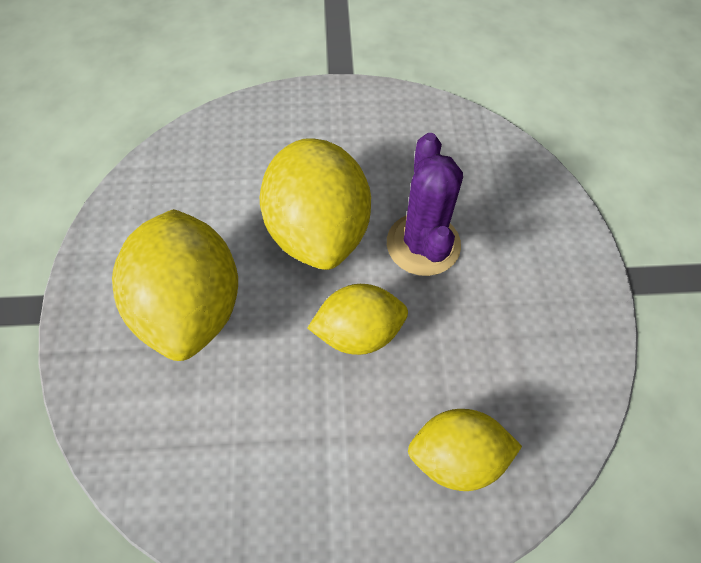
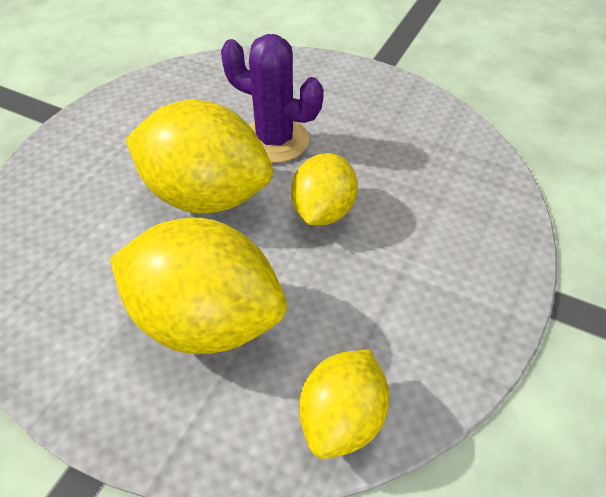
camera: 60 degrees left, 10 degrees down
(456, 457) = (459, 201): yellow lemon -> yellow lemon (342, 418)

